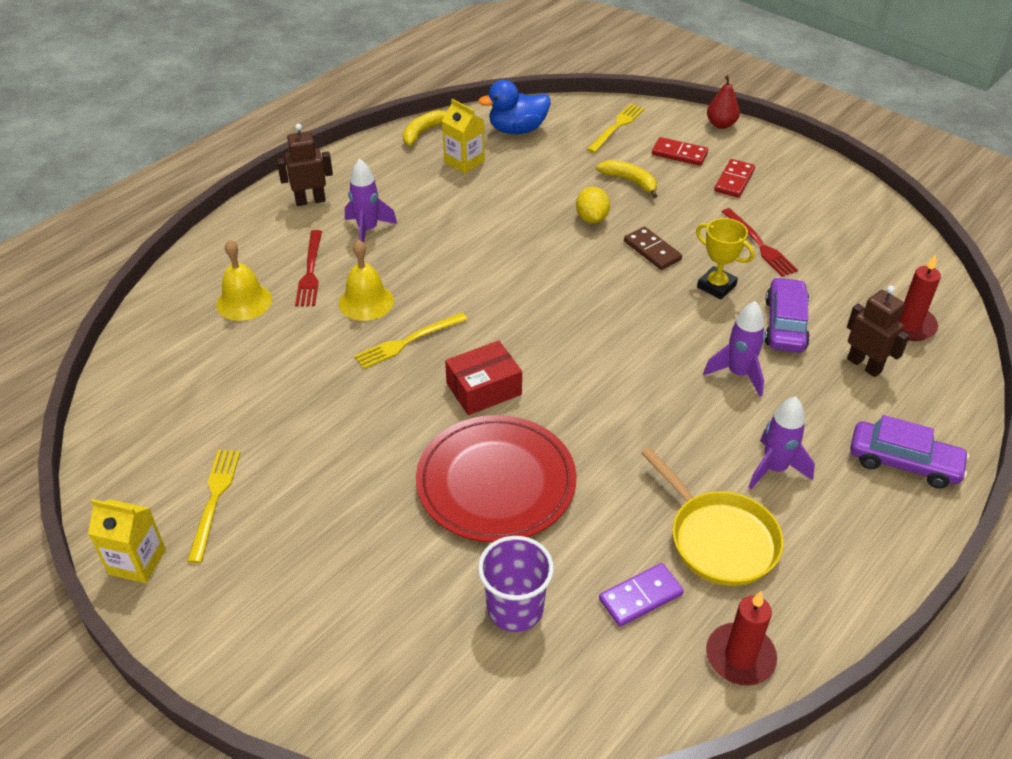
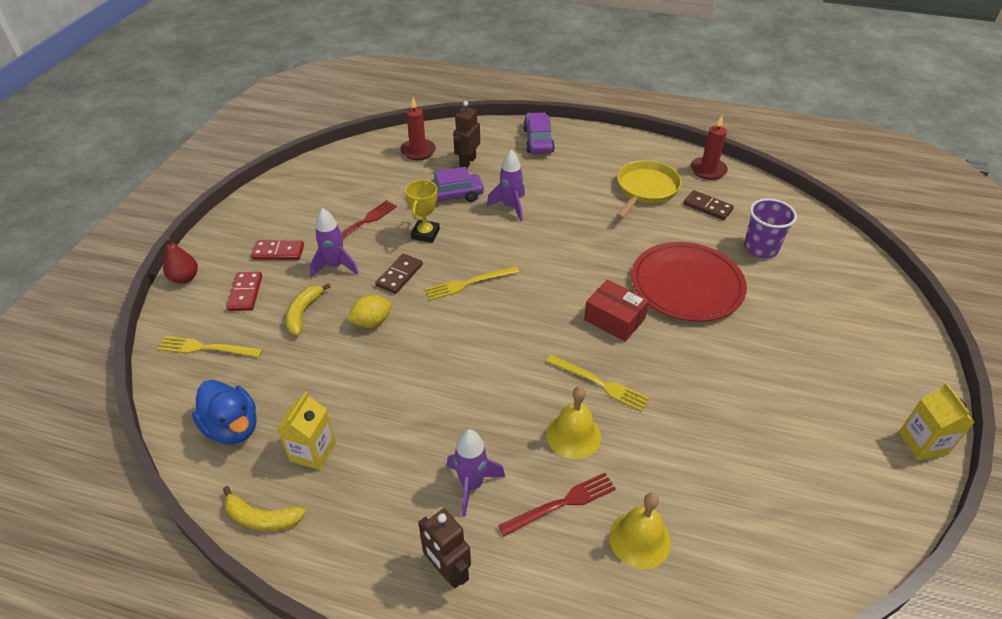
camera: 115 degrees left, 0 degrees up
(214, 500) = (838, 427): yellow fork -> yellow fork (469, 283)
(640, 597) = (707, 207): purple domino -> brown domino
(774, 469) = (579, 180): purple rocket -> purple rocket (335, 266)

